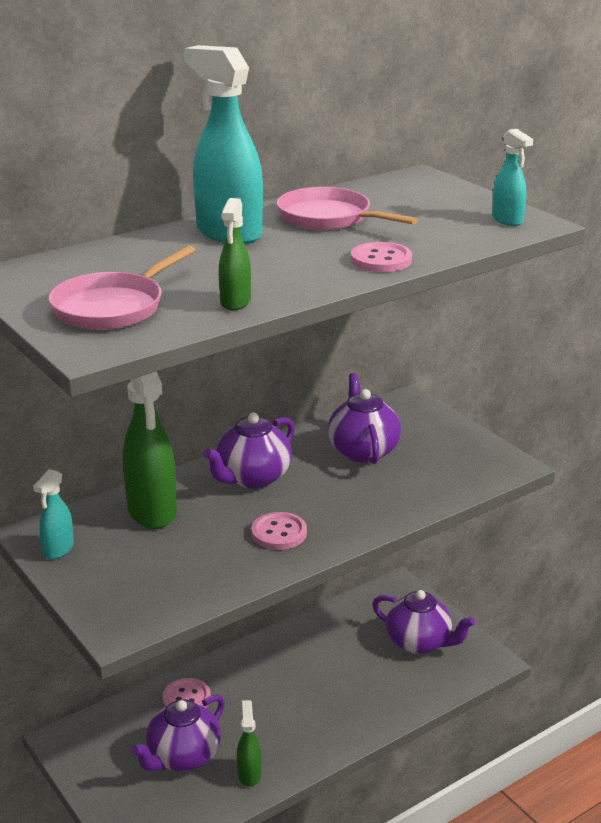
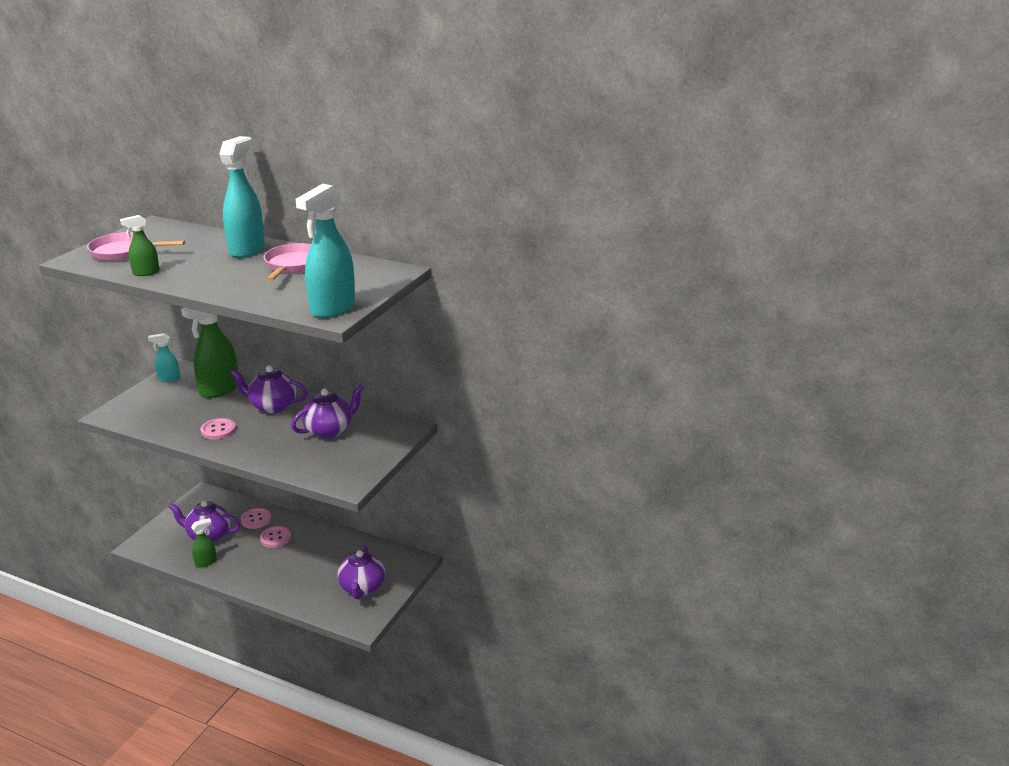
camera: 60 degrees right, 0 degrees up
(381, 260) = (232, 290): pink button -> pink button (275, 538)
(507, 220) = (332, 308): turquoise spray bottle -> turquoise spray bottle, size x1.96

